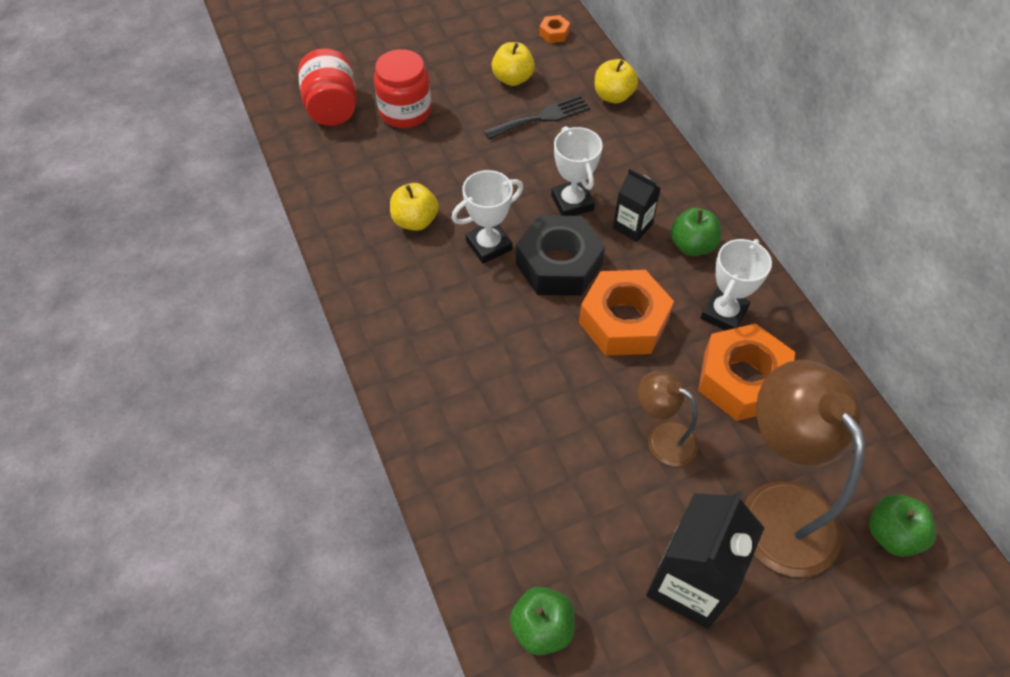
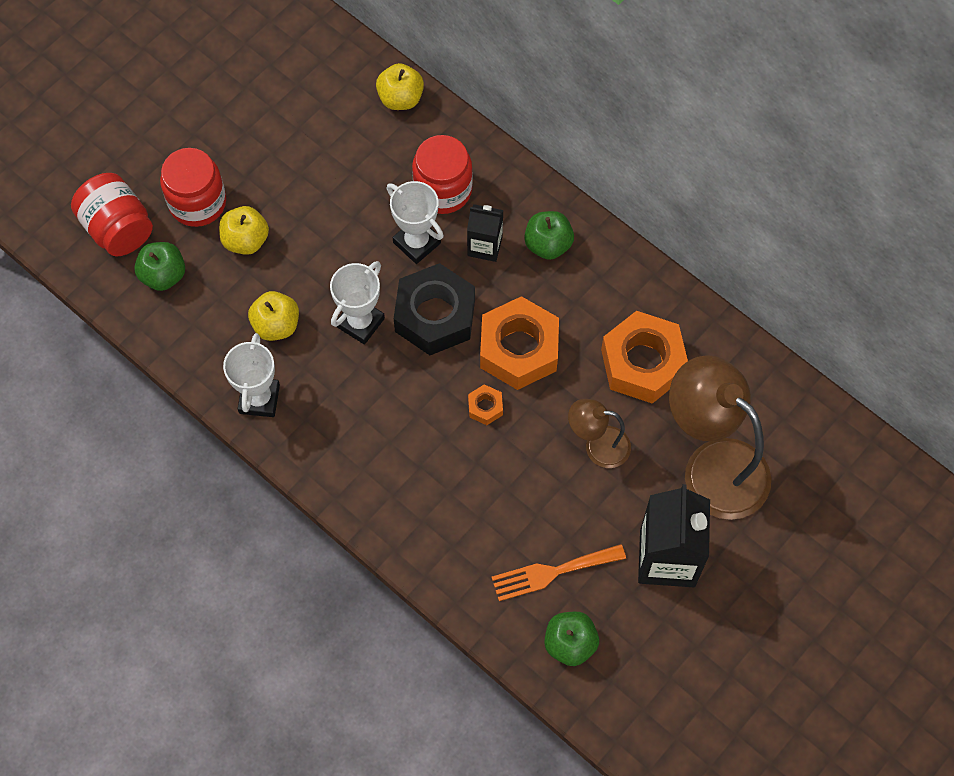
camera: 25 degrees left, 10 degrees up
(513, 79) = (288, 117): yellow apple -> yellow apple (246, 240)
(542, 117) = (341, 154): black fork -> none
(554, 33) = (303, 39): orange nut -> orange nut (485, 407)
(558, 543) = (552, 572): none -> orange fork
(616, 172) = (443, 190): none -> red jar
(724, 313) = (603, 304): white trophy -> white trophy (259, 399)
(892, 534) = (806, 449): green apple -> green apple (163, 275)

